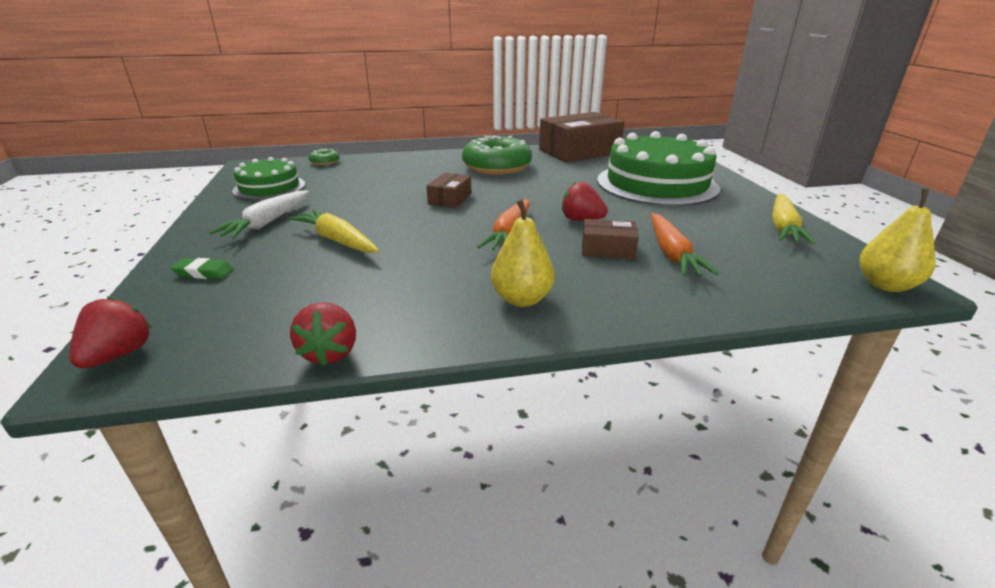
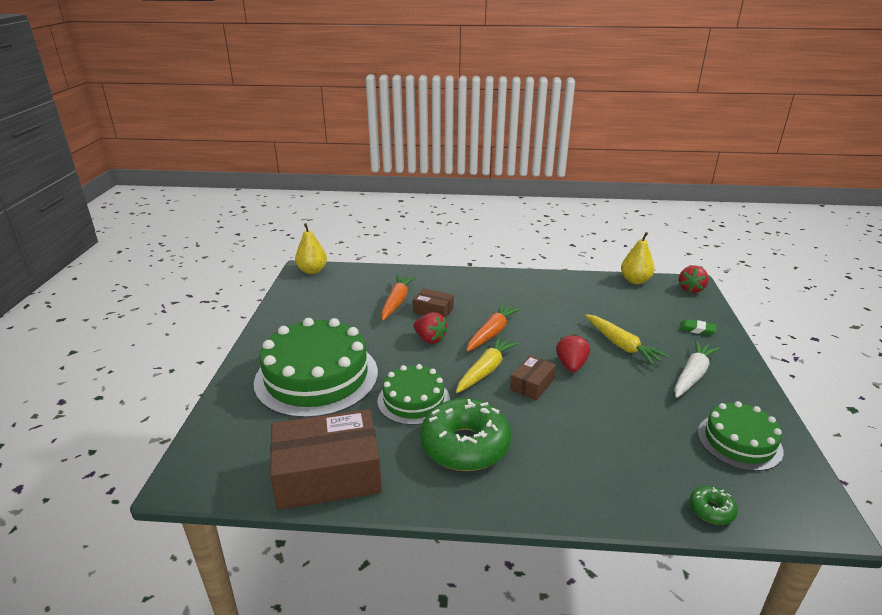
camera: 165 degrees left, 0 degrees up
(330, 353) = (595, 278): red strawberry -> red strawberry (571, 365)
(522, 299) = (503, 288): yellow pear -> yellow pear (635, 280)
(554, 181) = (413, 400): none -> green cake
(783, 227) = (295, 310): yellow carrot -> yellow carrot (486, 370)

